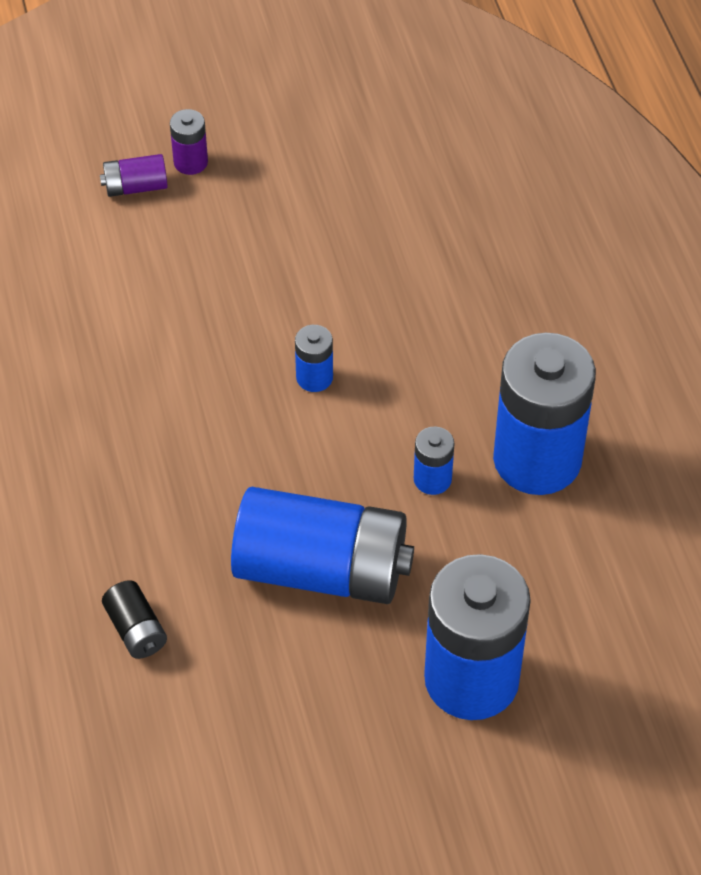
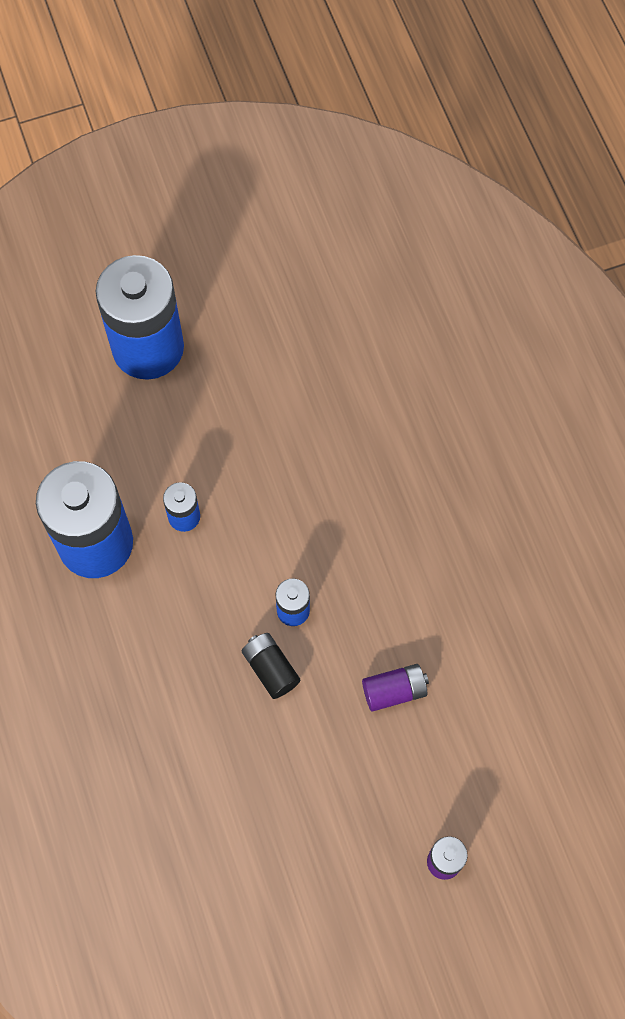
camera: 175 degrees right, 15 degrees up
(135, 187) = (493, 823): purple battery -> purple battery (394, 690)
(136, 630) = (408, 366): black battery -> black battery (270, 669)
(322, 569) = (269, 428): blue battery -> none

